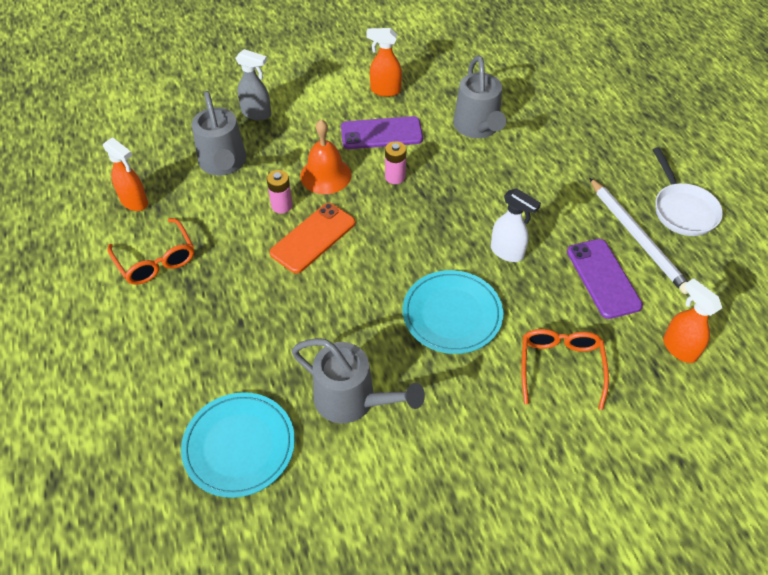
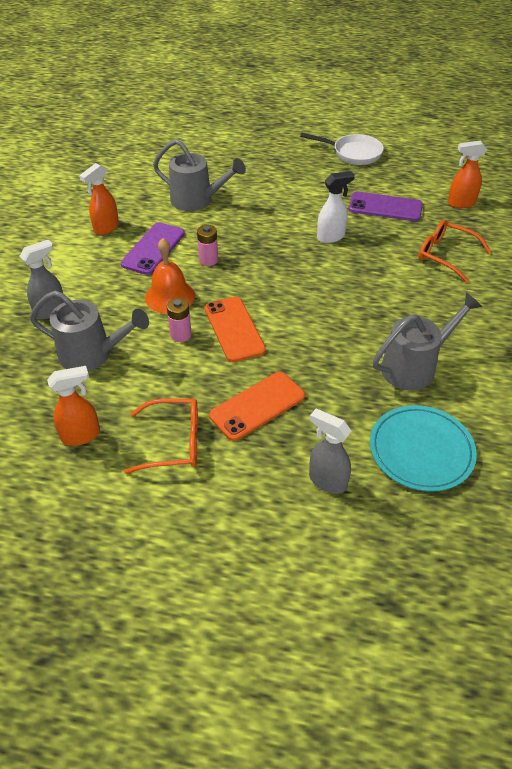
camera: 60 degrees left, 5 degrees down
(165, 384) = (327, 480): none -> grey spray bottle
(227, 297) = (257, 406): none -> orange phone
(452, 314) = (368, 285): turquoise plate -> none
(637, 237) = (362, 179): white pencil -> none

